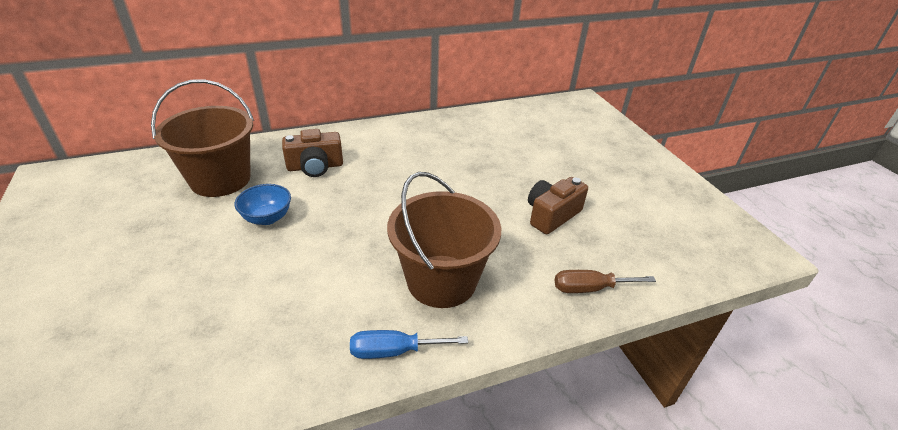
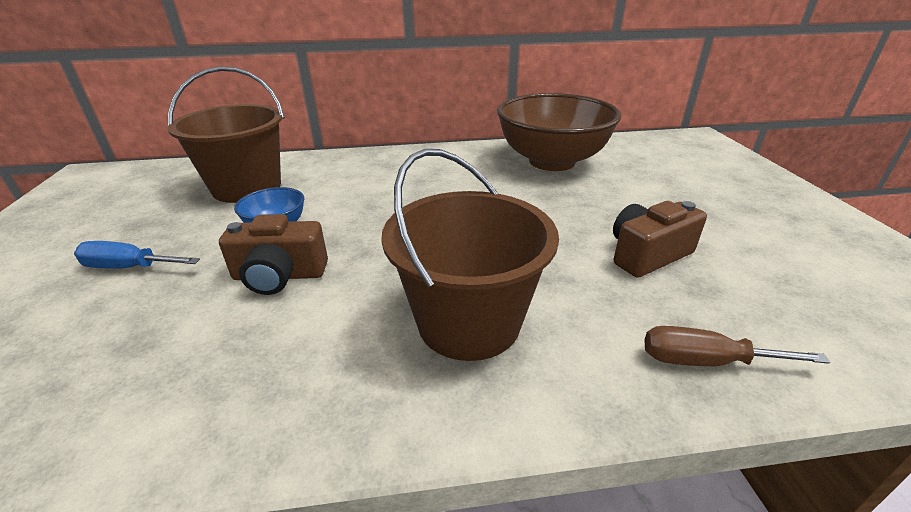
camera: 15 degrees right, 5 degrees down
(315, 167) = (354, 182): brown camera -> brown camera (279, 276)
(394, 351) = (367, 415): blue screwdriver -> blue screwdriver (129, 267)
(473, 133) = (552, 161): none -> brown bowl

